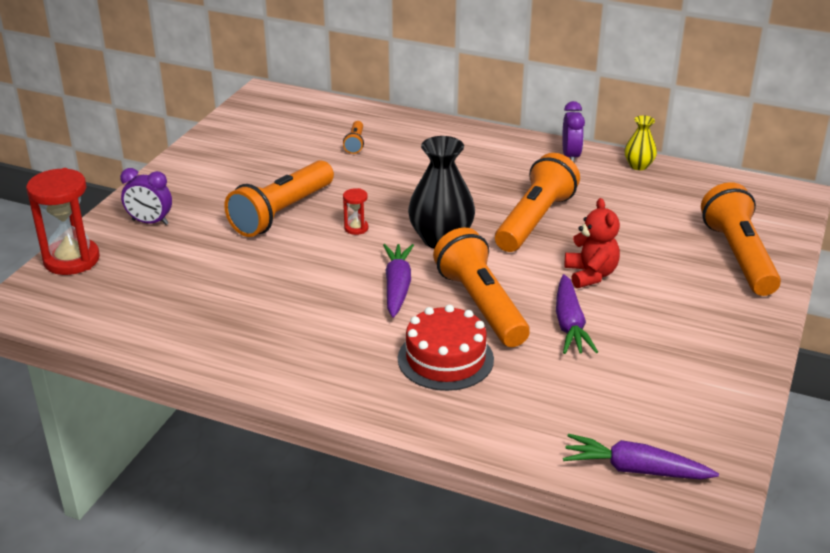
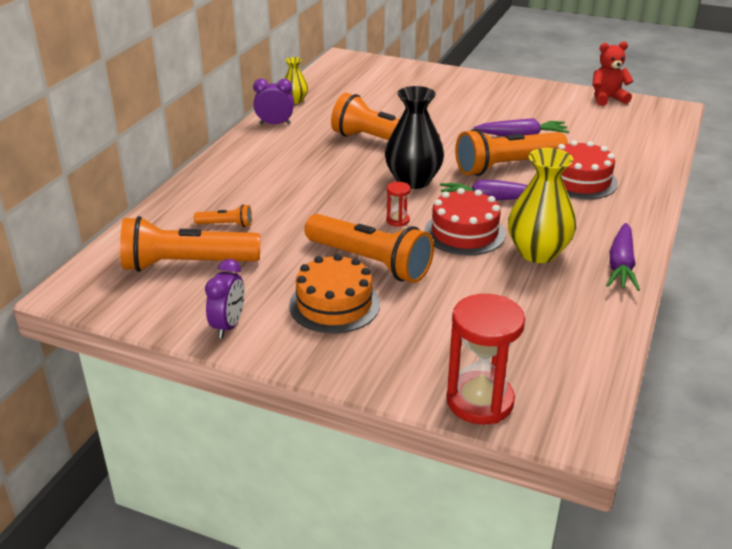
camera: 90 degrees left, 0 degrees up
(150, 222) = (391, 350): purple clock -> purple clock (228, 326)
(220, 196) = (334, 304): none -> orange cake
(283, 309) = (537, 252): none -> yellow vase
(328, 266) = (464, 232): none -> red cake
(590, 275) = (457, 126): red teddy bear -> red teddy bear (607, 98)
(635, 469) = (663, 126): purple carrot -> purple carrot (621, 265)
(738, 256) = (425, 80): orange flashlight -> orange flashlight (187, 264)

